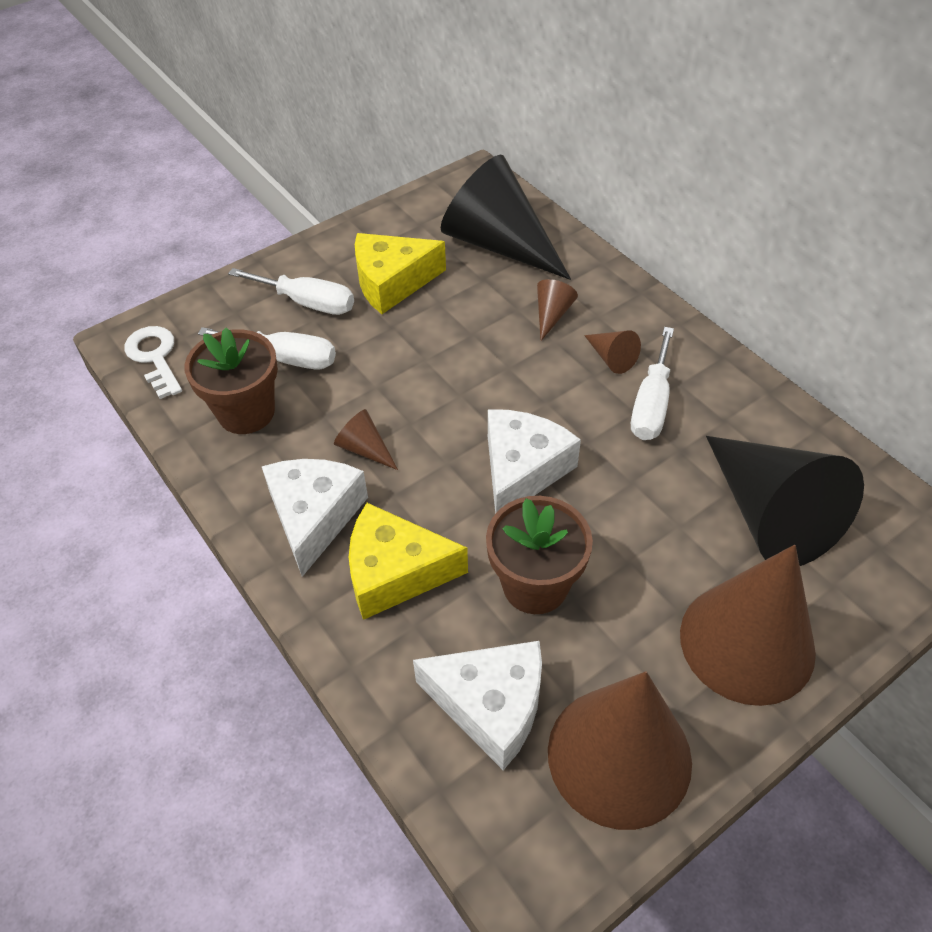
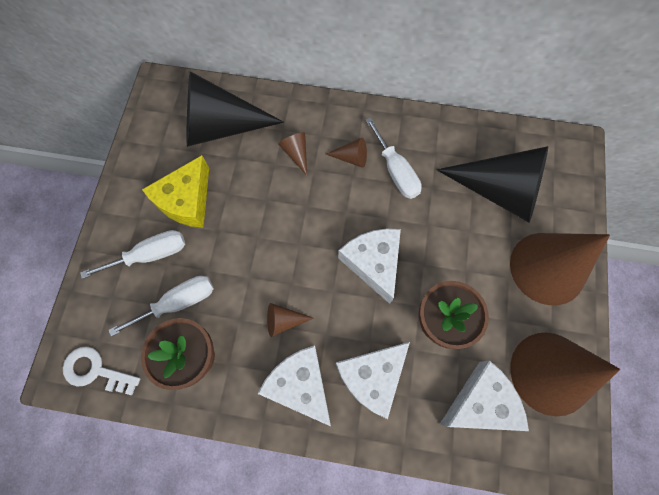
camera: 45 degrees left, 20 degrees up
(395, 572) = (372, 376): yellow cheese -> white cheese

